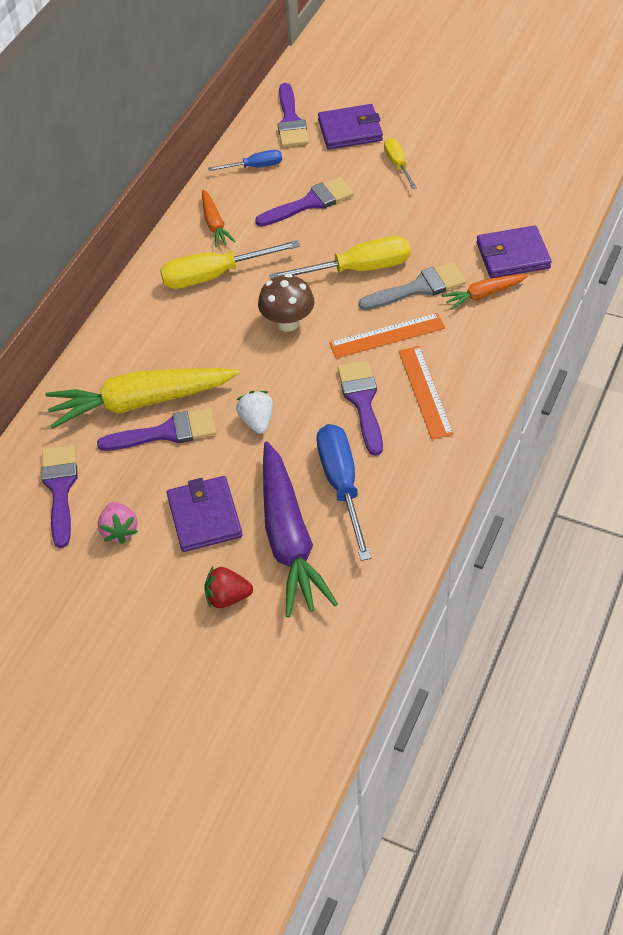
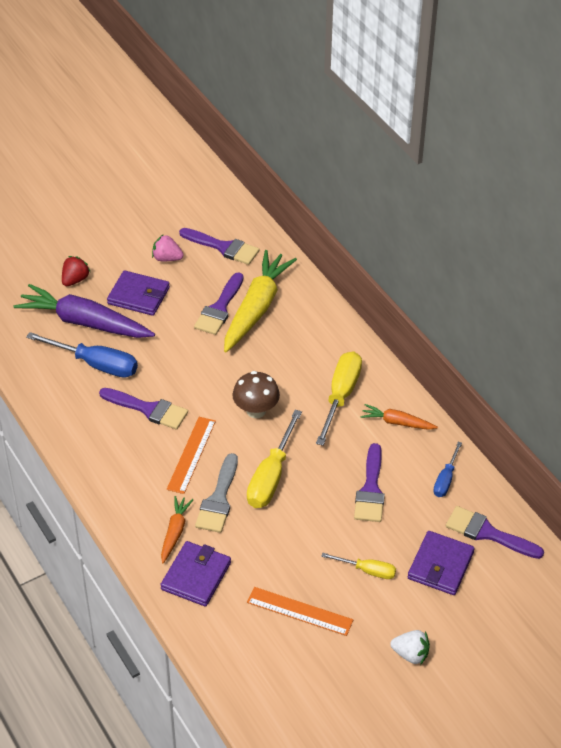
camera: 120 degrees right, 5 degrees down
(257, 421) = (185, 352): white strawberry -> white strawberry (410, 654)
(425, 392) = (123, 445): orange ruler -> orange ruler (299, 611)

